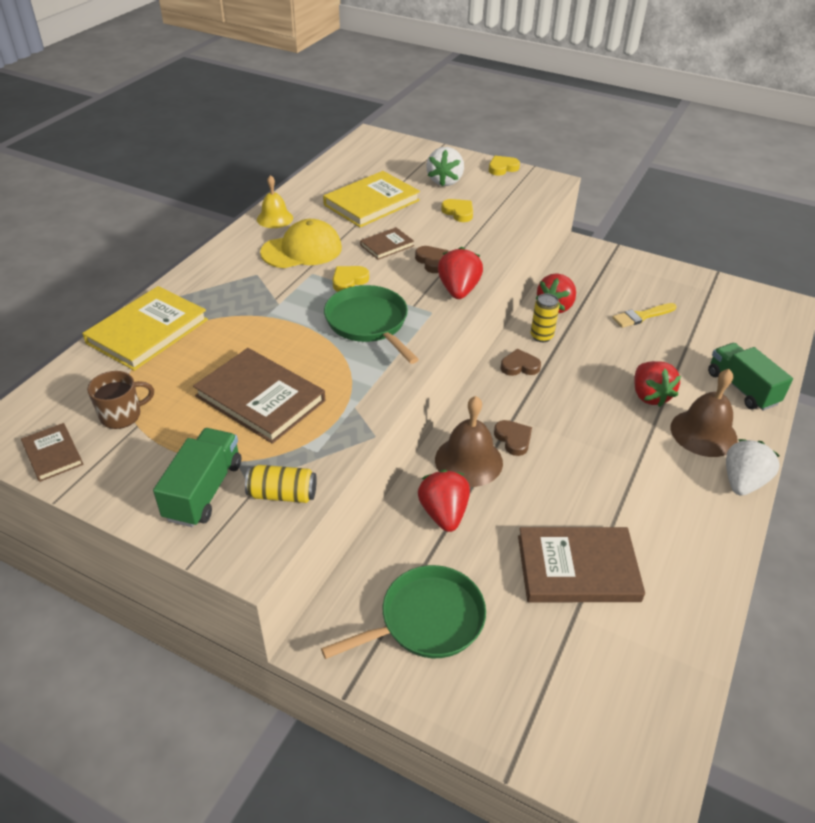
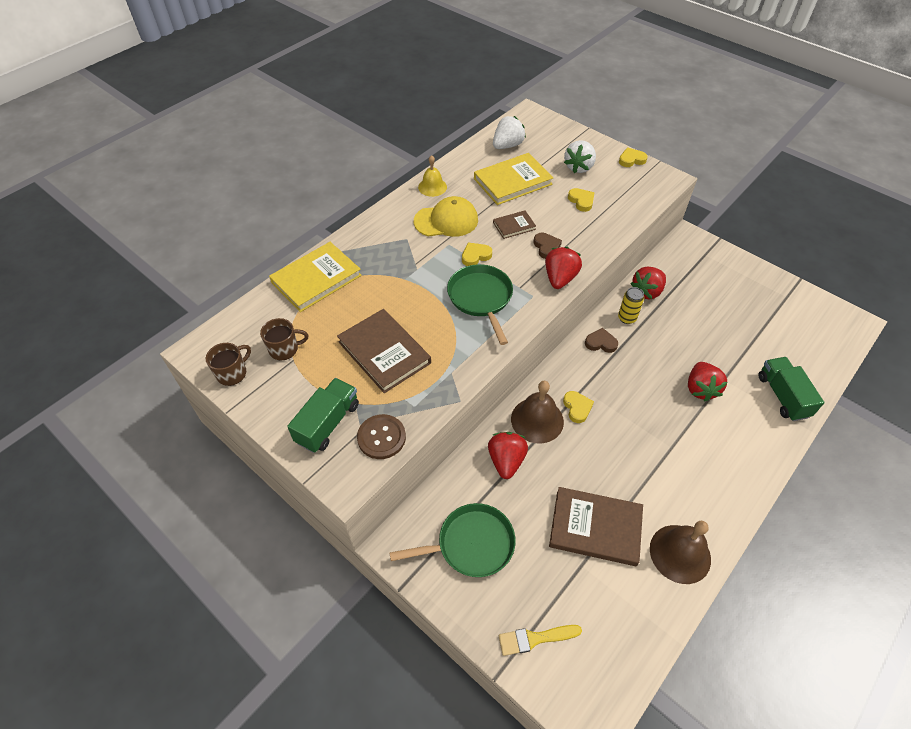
camera: 15 degrees right, 10 degrees up
(52, 454) = (232, 373): brown book -> brown mug
(282, 494) = (381, 437): yellow can -> brown button
(513, 439) = (577, 408): brown heart -> yellow heart
(641, 316) = (718, 312): yellow brush -> yellow brush (535, 639)
(703, 433) = (735, 431): brown bell -> brown bell (680, 553)
(742, 482) = (753, 482): white strawberry -> white strawberry (507, 145)

